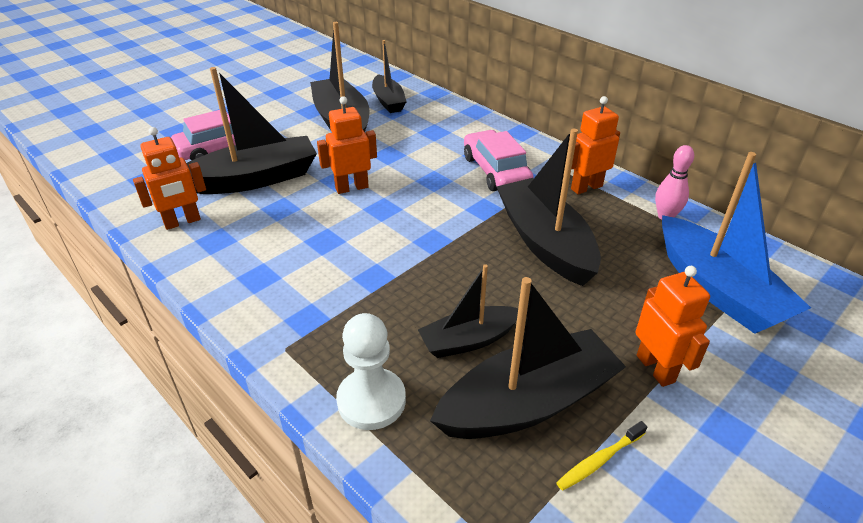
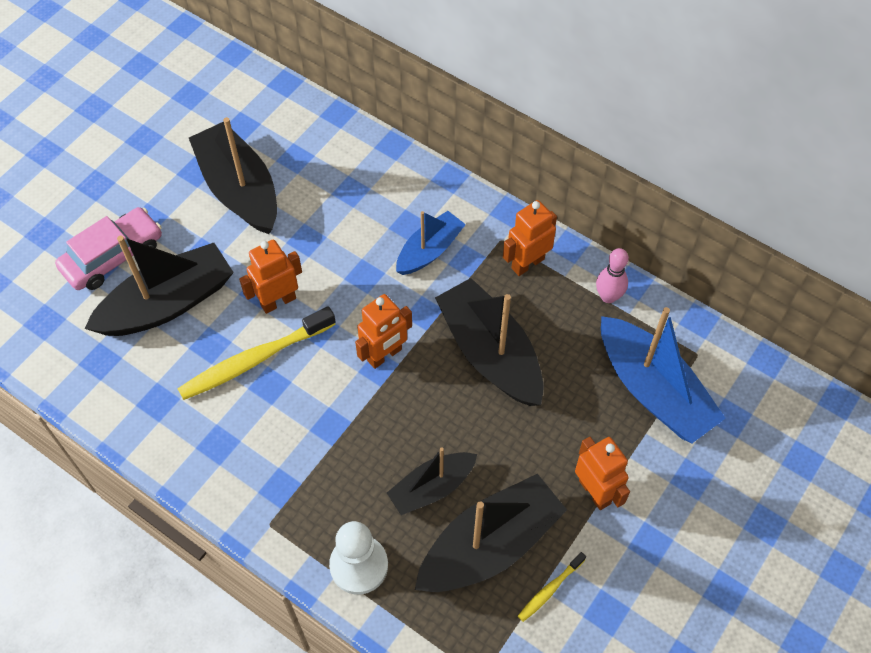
camera: 10 degrees left, 20 degrees up
(182, 222) = (113, 381): orange robot -> orange robot (385, 355)
(317, 222) = (254, 360): none -> yellow toothbrush
(388, 101) = (285, 139): black boat -> none
(496, 171) = (429, 250): pink car -> blue boat

